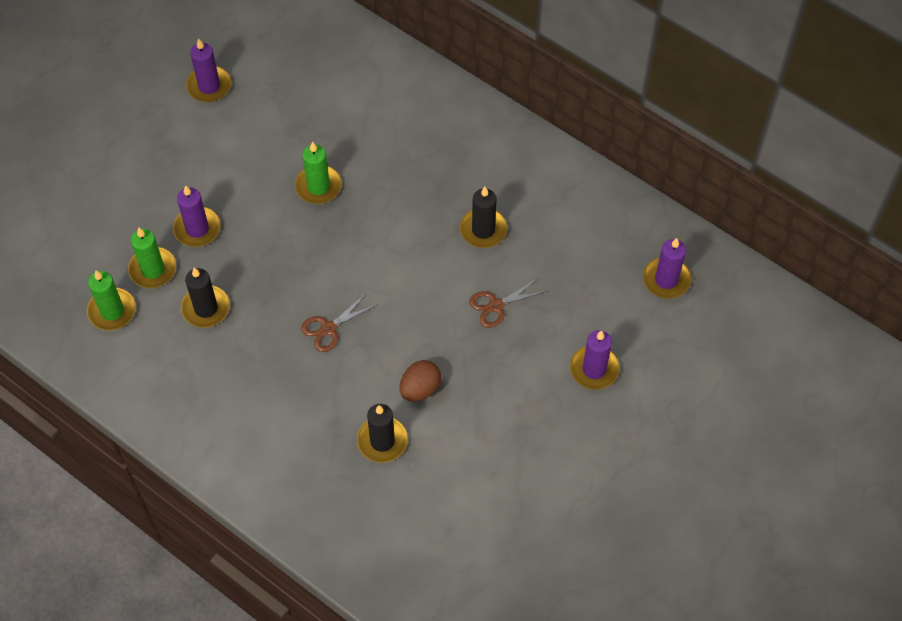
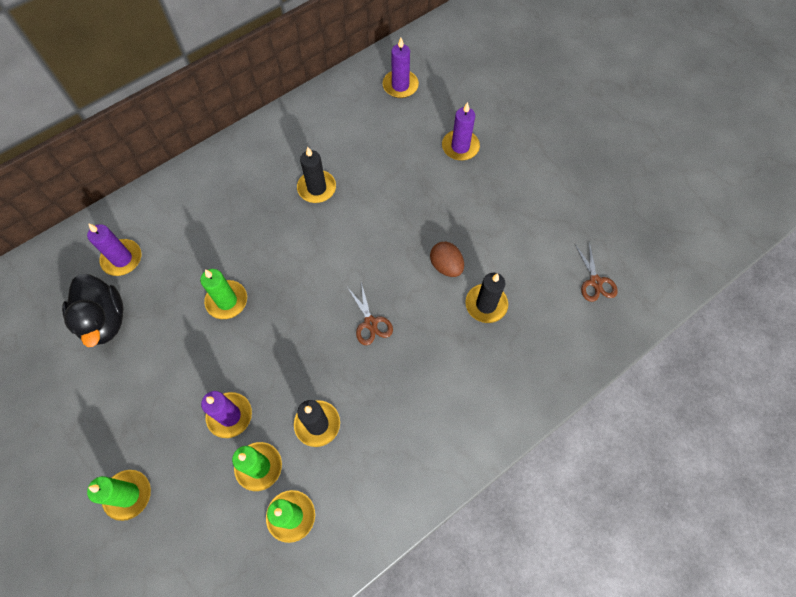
camera: 75 degrees left, 5 degrees up
(105, 171) = (128, 495): none -> green candle
(209, 86) = (75, 373): purple candle -> purple candle (122, 259)
(269, 88) = (104, 320): none -> black duck
(496, 306) = (388, 196): brown scissors -> brown scissors (595, 281)

